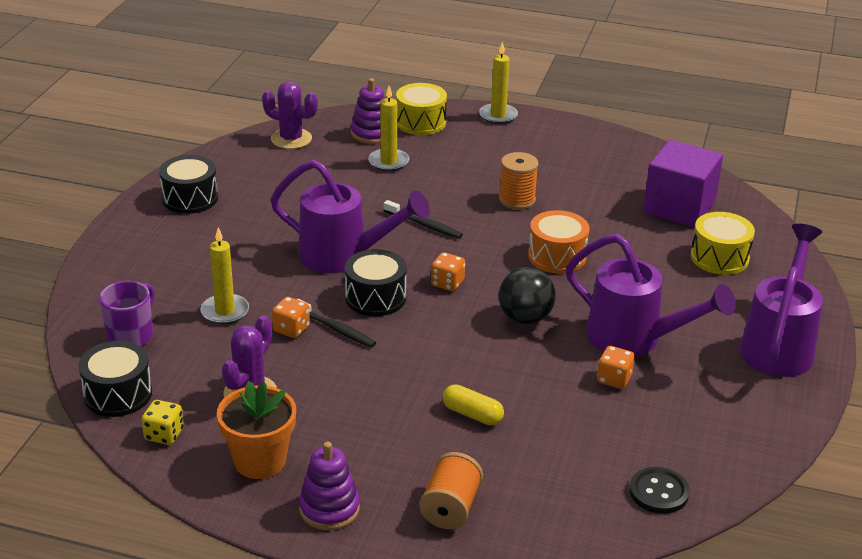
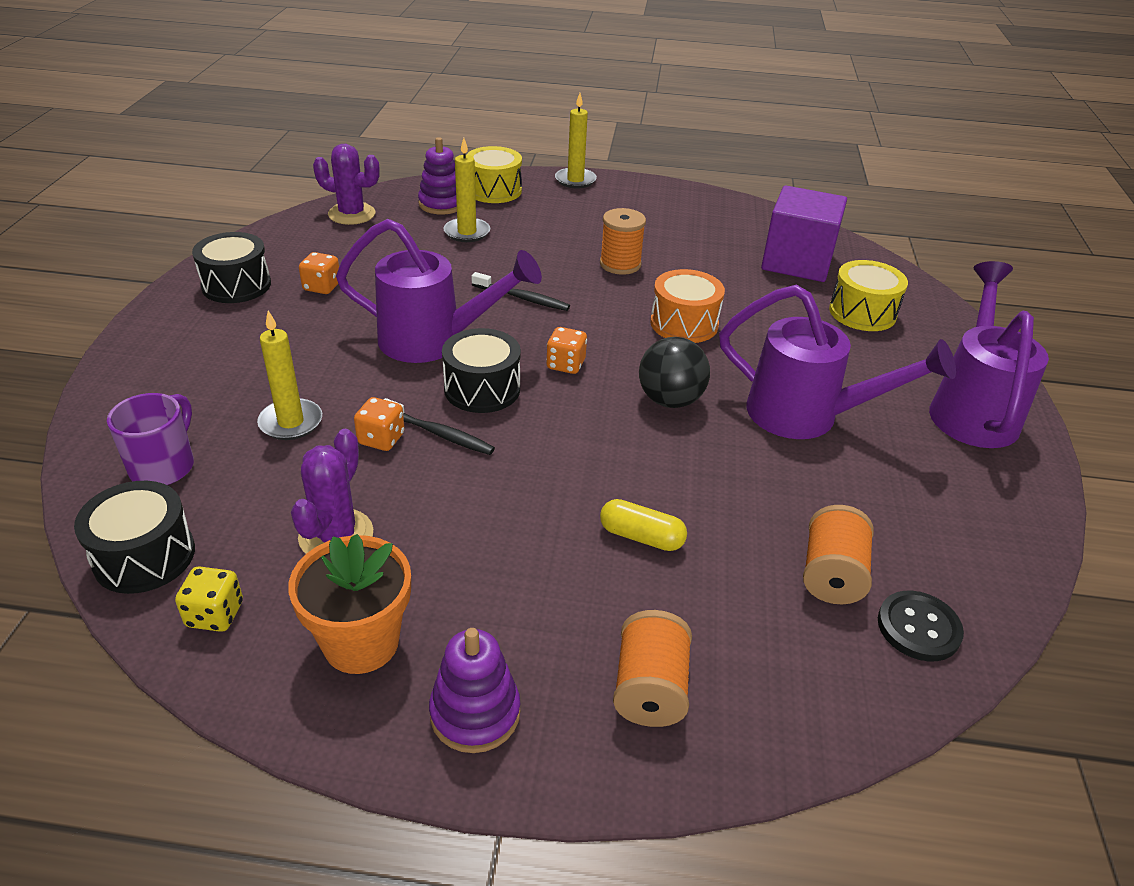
camera: 10 degrees left, 5 degrees up
(607, 453) = (831, 575): none -> orange spool
(614, 379) = (802, 470): orange dice -> orange dice (322, 287)

